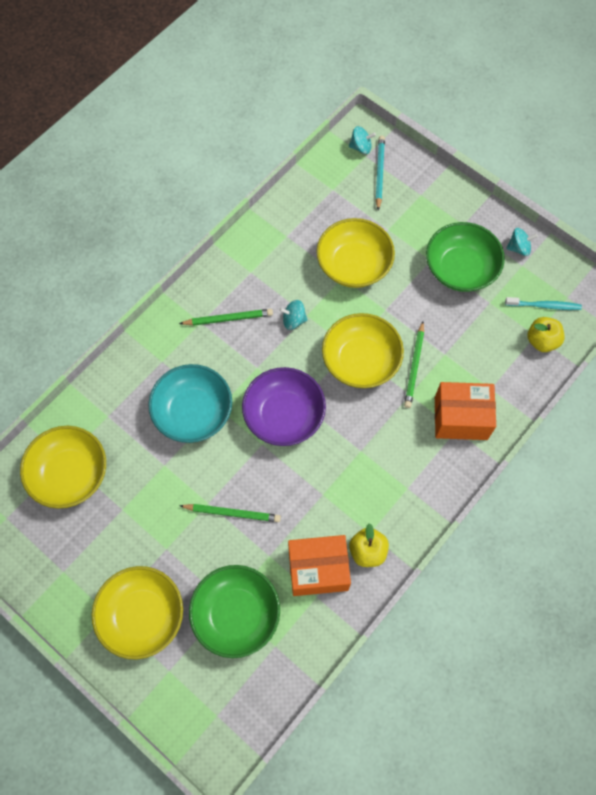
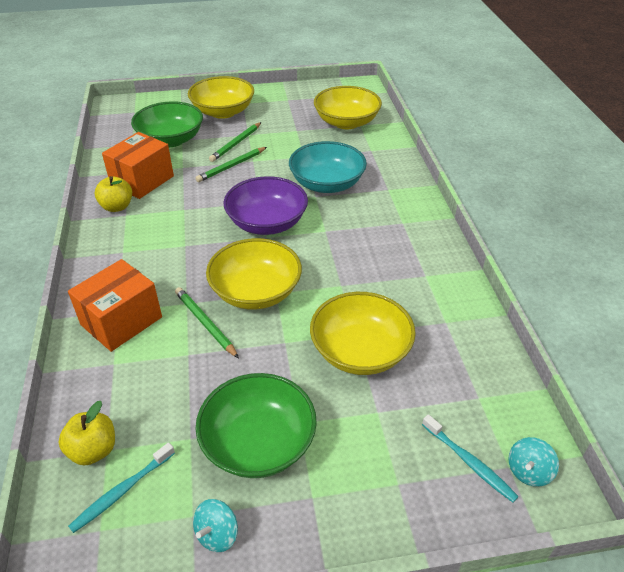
camera: 130 degrees right, 25 degrees down
(228, 318) = (389, 238): green pencil -> green pencil (236, 144)
(293, 320) = (345, 274): turquoise spinning top -> none
(379, 173) = (469, 462): turquoise pencil -> turquoise toothbrush

